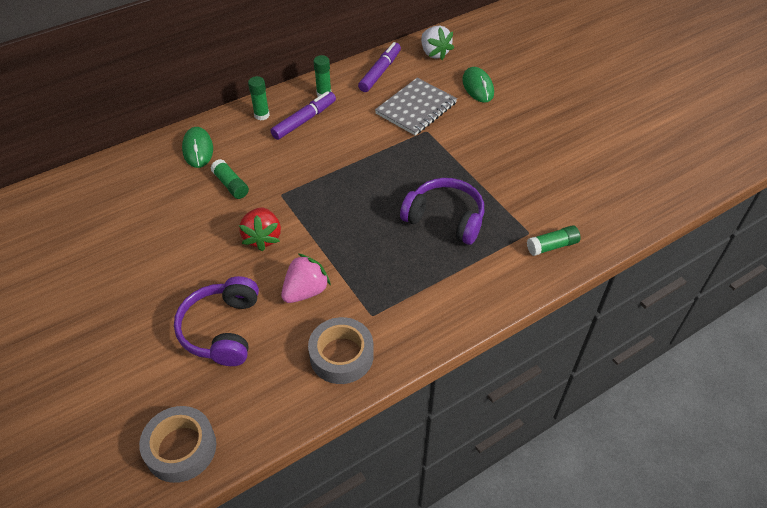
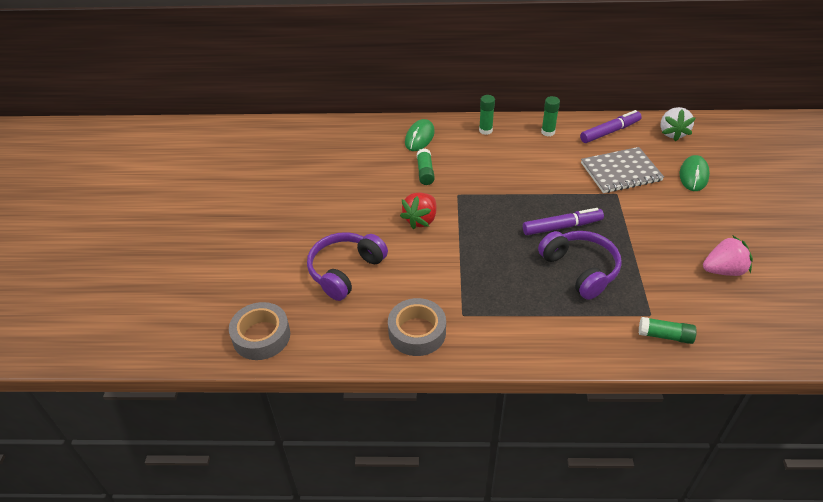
camera: 35 degrees right, 5 degrees down
(304, 120) = (516, 146): purple marker -> purple marker (561, 227)
(305, 291) = (424, 273): pink strawberry -> pink strawberry (723, 270)

